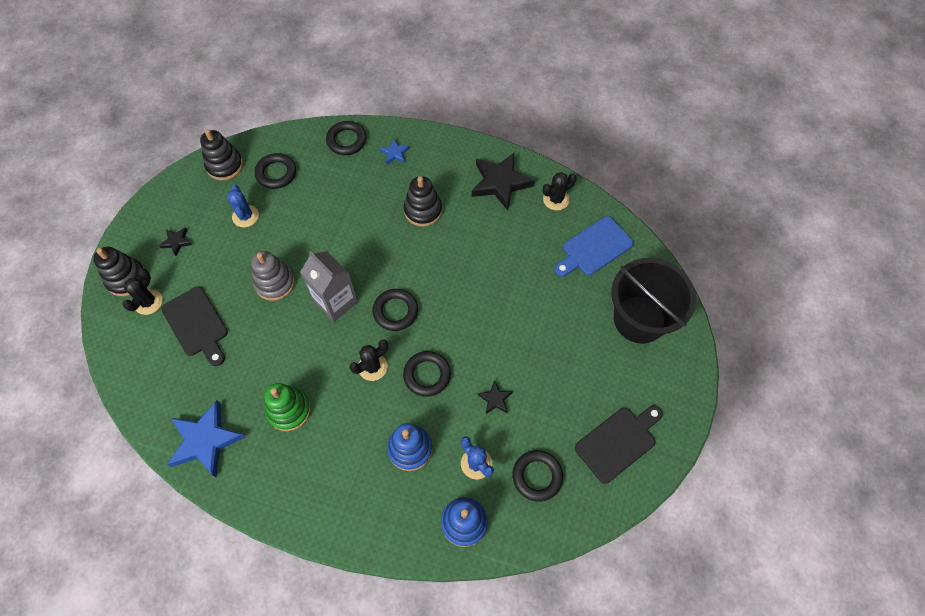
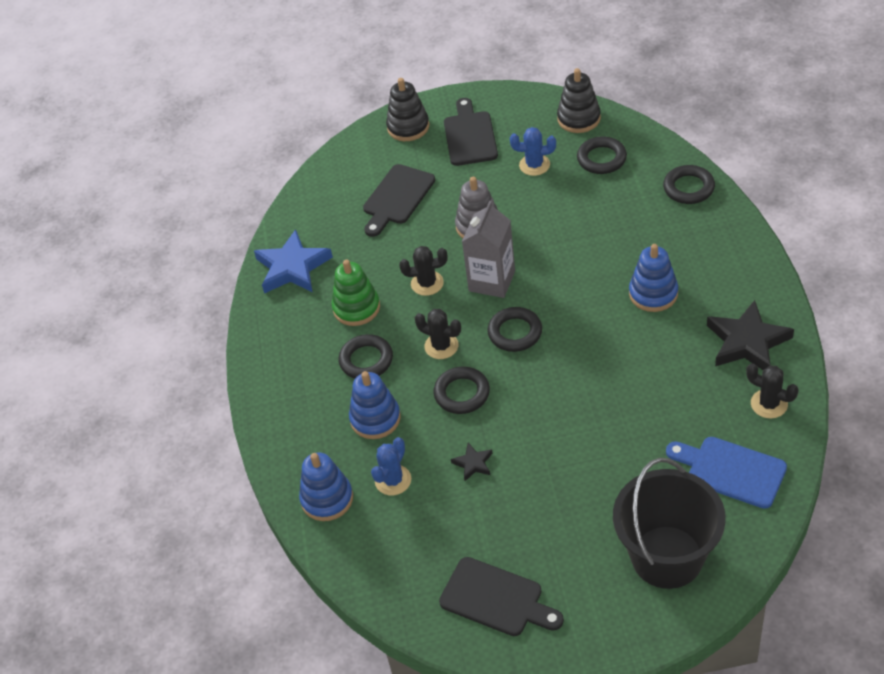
camera: 70 degrees right, 15 degrees down
(148, 302) = (396, 154): black cactus -> black cactus (427, 283)
(176, 242) = (469, 136): black star -> black cutting board
(245, 216) = (534, 165): blue cactus -> blue cactus turned 45 degrees clockwise
(395, 153) = (706, 234): blue star -> none
(423, 210) = (653, 294): black stacking toy -> blue stacking toy
(537, 476) = (411, 539): black ring -> black ring (366, 360)

